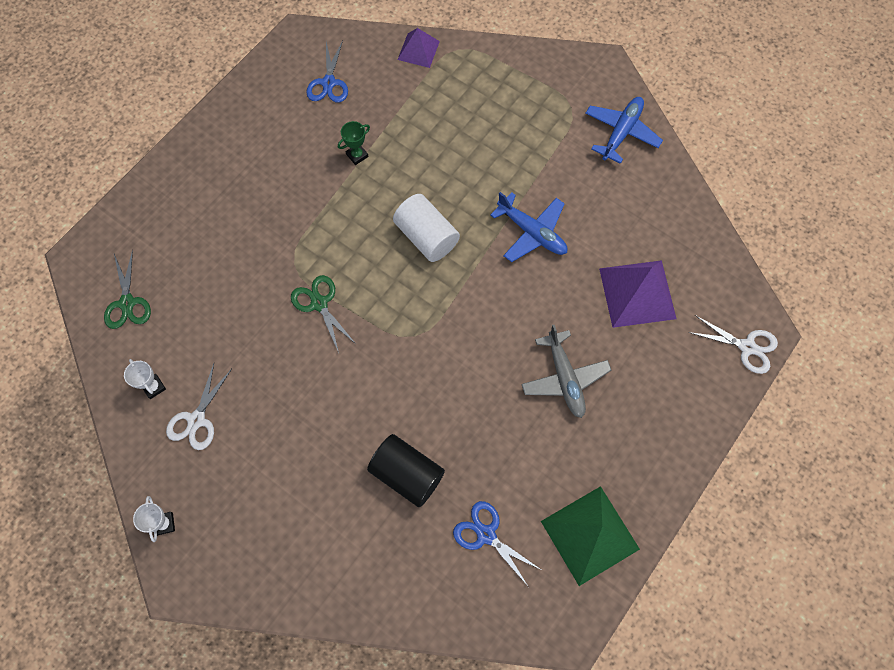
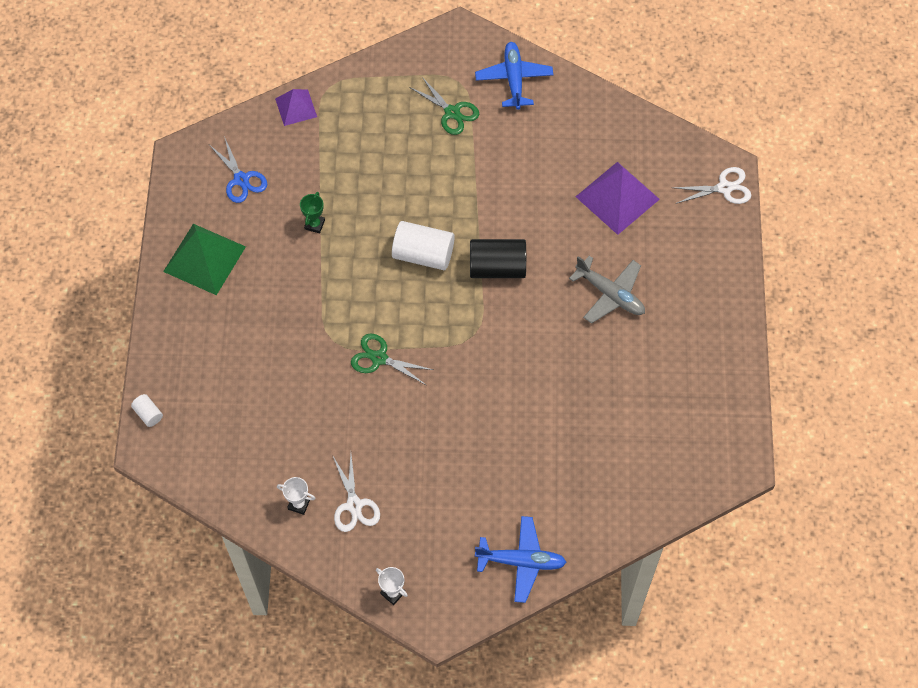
camera: 35 degrees left, 5 degrees down
(103, 229) = (148, 414): none -> white cylinder
(127, 303) = (221, 457): green scissors -> green scissors (452, 112)
(407, 474) = (547, 437): black cylinder -> black cylinder (497, 267)
(486, 535) = (637, 440): blue scissors -> none
(532, 232) = (503, 200): blue plane -> blue plane (521, 561)
(590, 535) = (709, 392): green pyramid -> green pyramid (204, 259)

